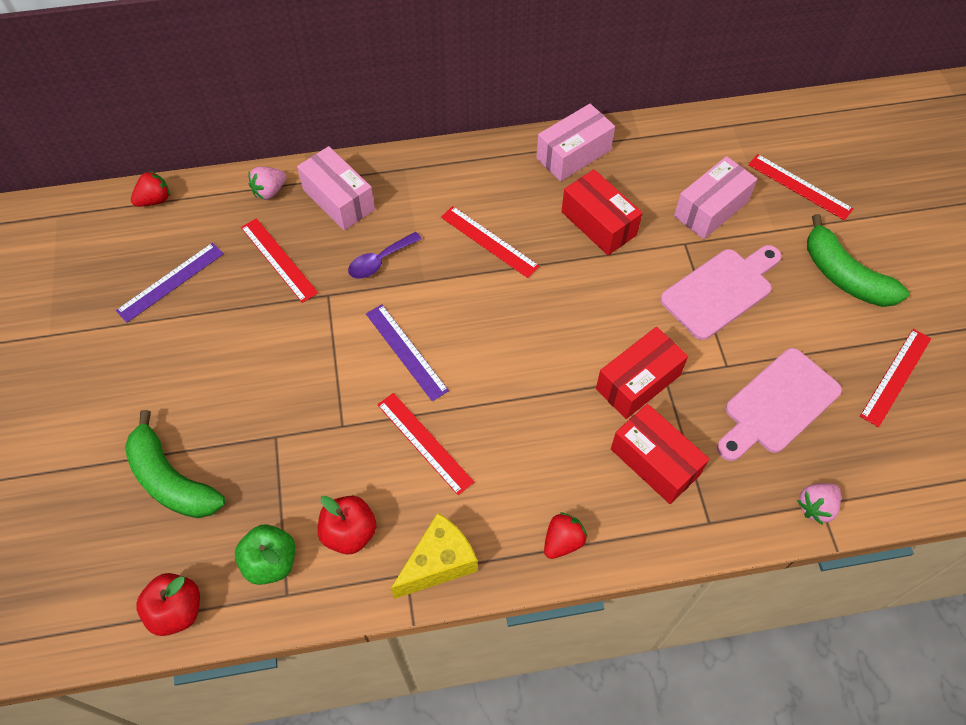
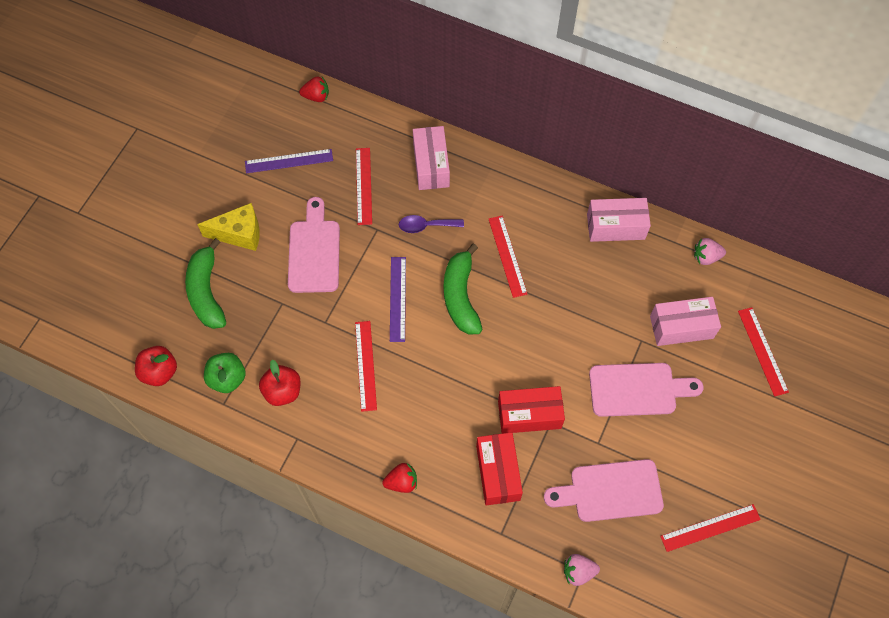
camera: 35 degrees right, 5 degrees up
(269, 191) = (391, 133): pink strawberry -> pink strawberry (706, 257)
(272, 359) = (314, 251): none -> pink cutting board
(439, 563) = (320, 444): yellow cheese -> yellow cheese (239, 234)
(598, 223) = (592, 289): red box -> none
(844, 276) = (737, 436): green banana -> green banana (460, 296)

